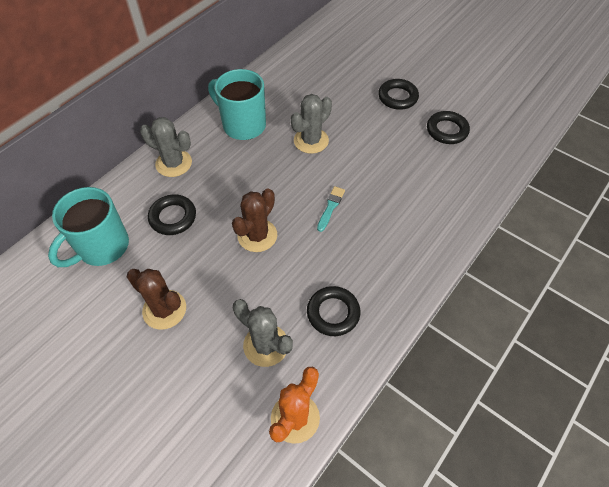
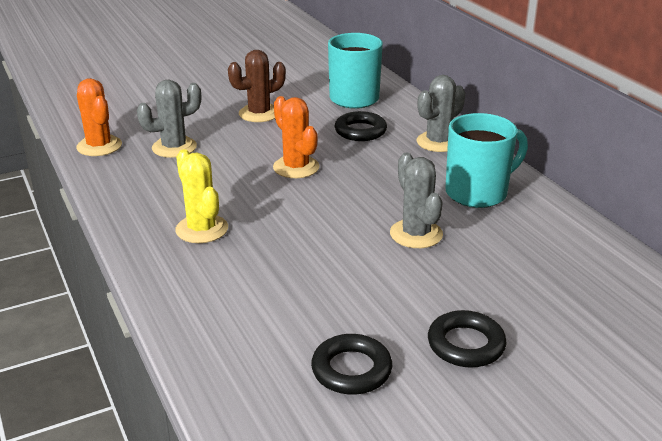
camera: 115 degrees right, 25 degrees down
(257, 235) = (296, 167): brown cactus -> orange cactus
(330, 207) = (293, 219): turquoise brush -> none
(333, 313) = (164, 185): black ring -> none
(376, 253) = (202, 229): none -> yellow cactus

